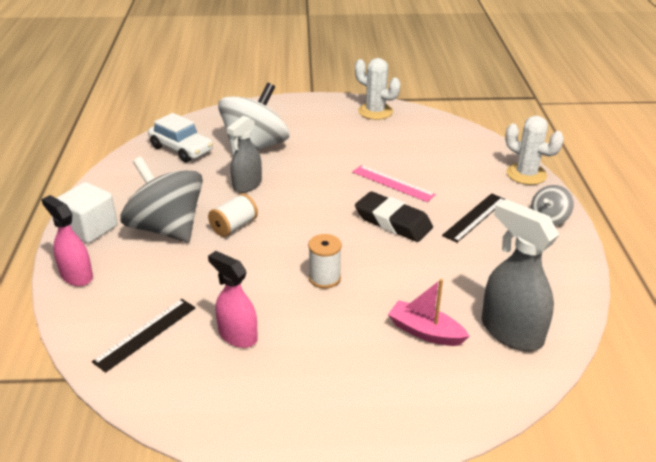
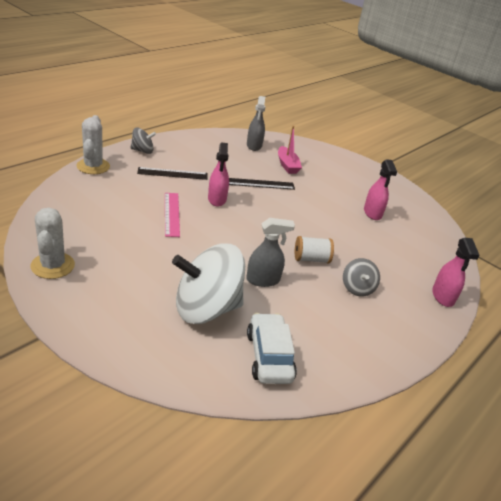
camera: 140 degrees left, 0 degrees up
(90, 229) = (414, 326): white cube -> none
(146, 334) = (419, 241): black ruler -> black ruler (260, 184)
(166, 228) = (357, 288): grey spinning top -> grey spinning top, size x0.48
(324, 278) = (298, 204): white spool -> none
(393, 222) = (217, 199): black eraser -> pink spray bottle
(511, 332) = (254, 146): grey spray bottle -> grey spray bottle, size x0.66

